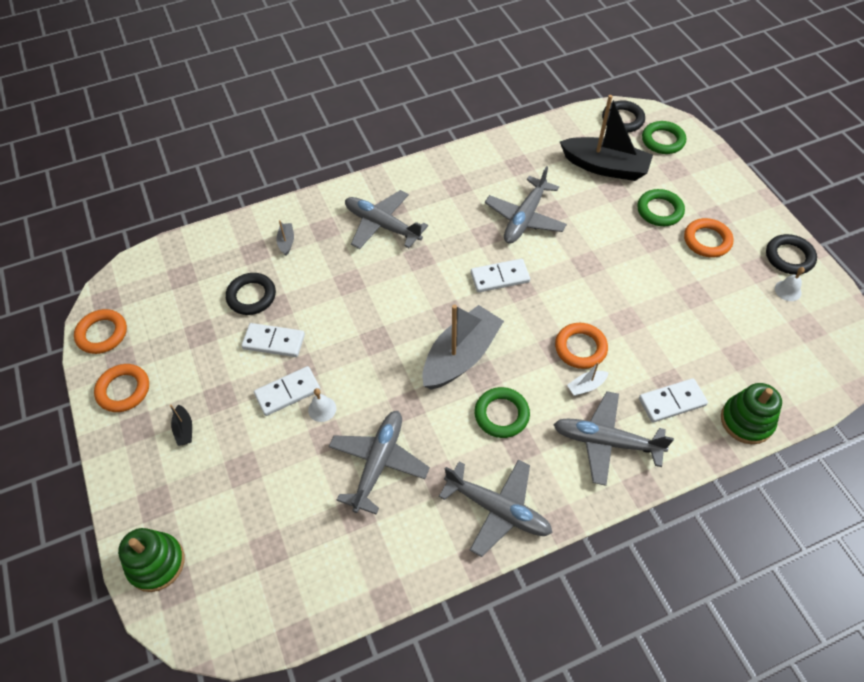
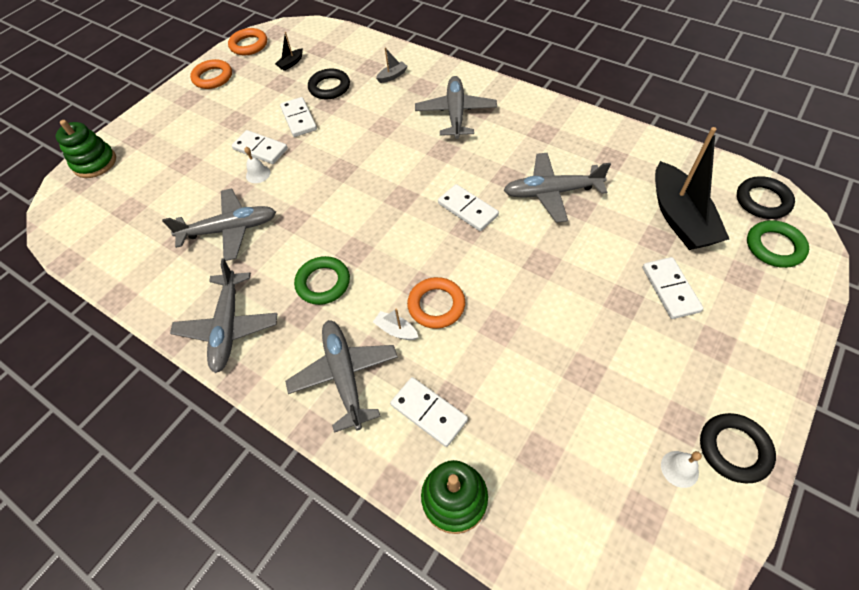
camera: 60 degrees right, 0 degrees up
(184, 429) = (199, 119): black boat -> black boat (291, 63)
(461, 356) = (363, 227): grey boat -> none
(659, 210) = (670, 289): green ring -> white domino
(707, 240) = (672, 351): orange ring -> none

